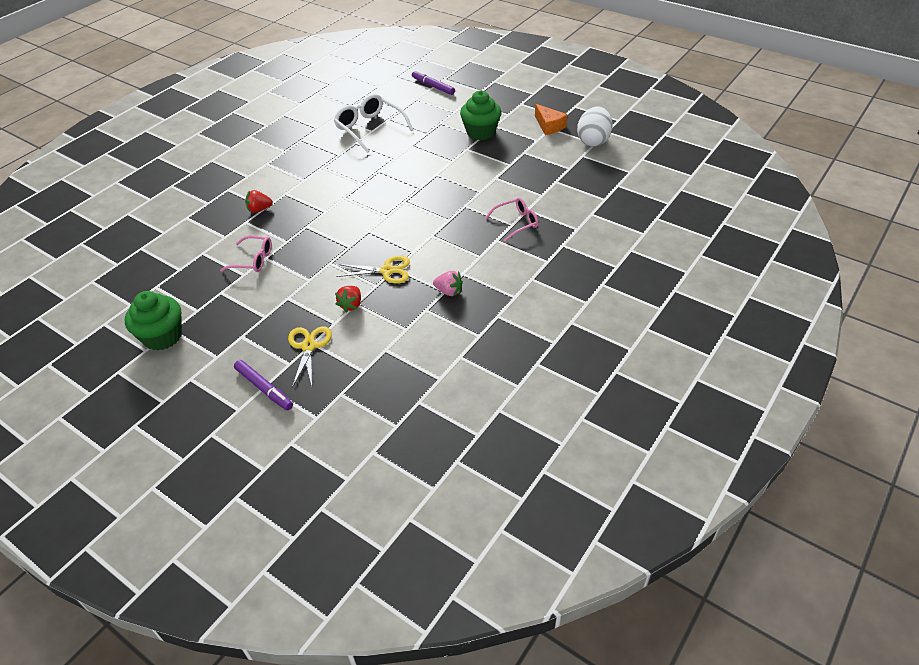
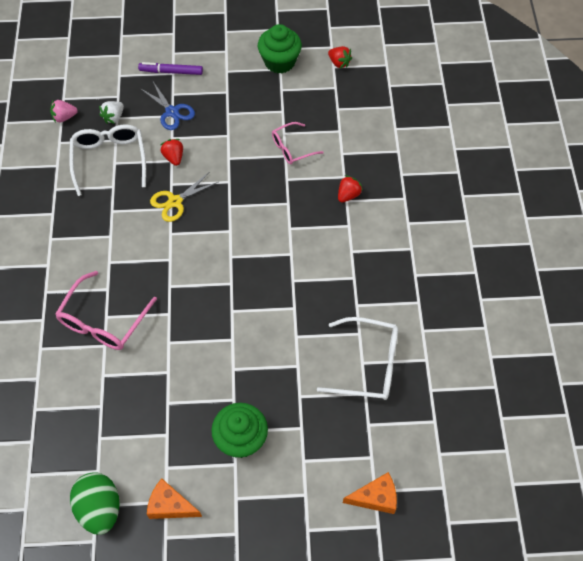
camera: 140 degrees right, 15 degrees up
(121, 305) = (339, 63): none -> red strawberry
(309, 346) = (172, 112): yellow scissors -> blue scissors
(366, 373) = (114, 117): none -> white strawberry
(407, 334) = (109, 160): none -> white glasses
(433, 86) = (375, 497): purple marker -> orange cheese
(449, 291) = (108, 212): pink strawberry -> pink strawberry (64, 117)
(516, 223) = (103, 321): pink glasses -> pink glasses, size x1.62
(593, 141) = (100, 508): white egg -> green egg

